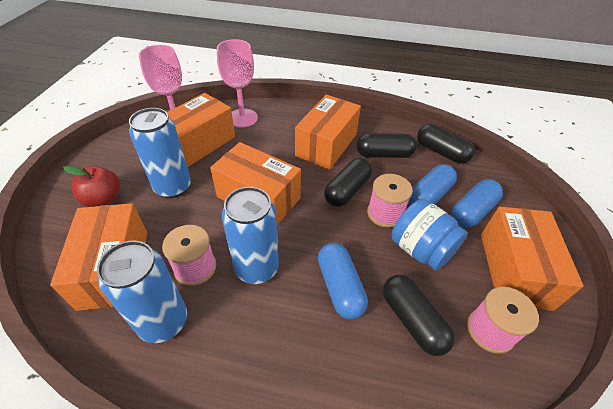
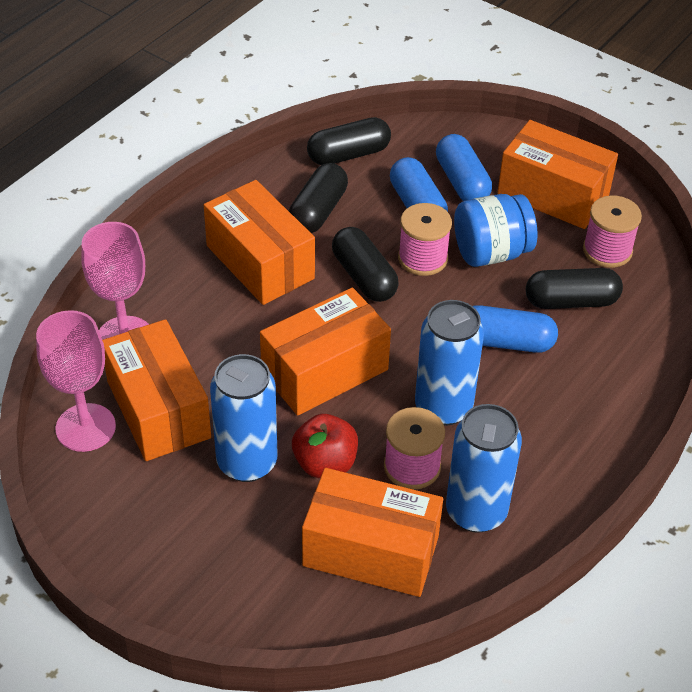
camera: 65 degrees left, 0 degrees up
(103, 199) = (224, 552): red apple -> red apple (325, 463)

